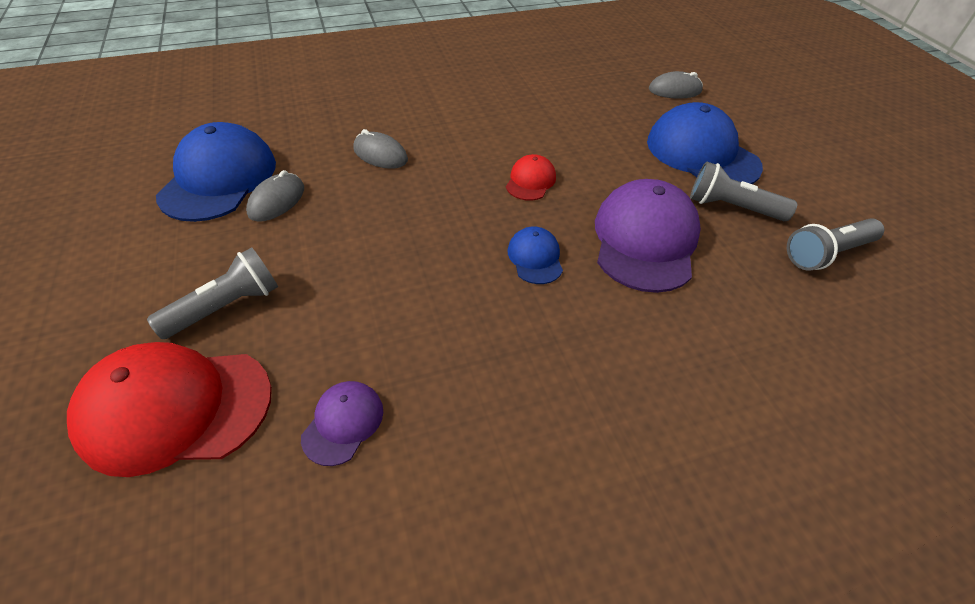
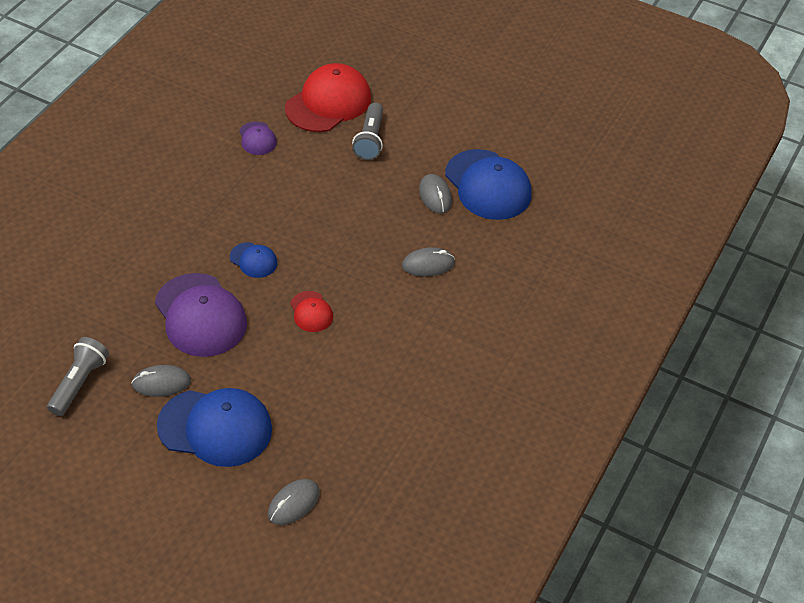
camera: 135 degrees right, 0 degrees up
(731, 207) = (161, 383): grey flashlight -> grey mouse

